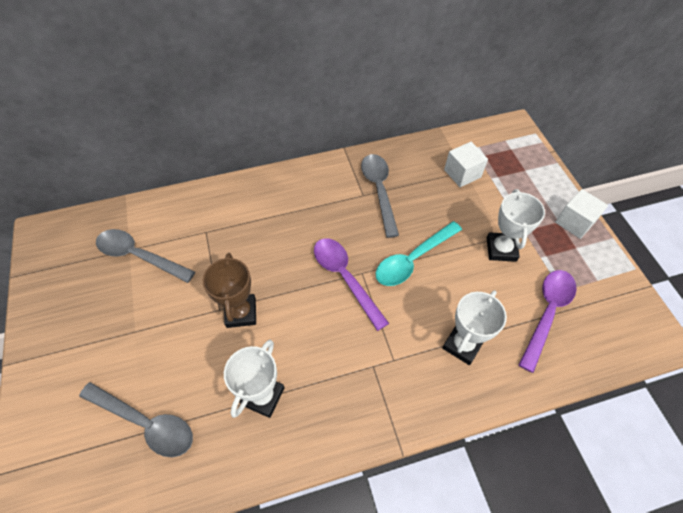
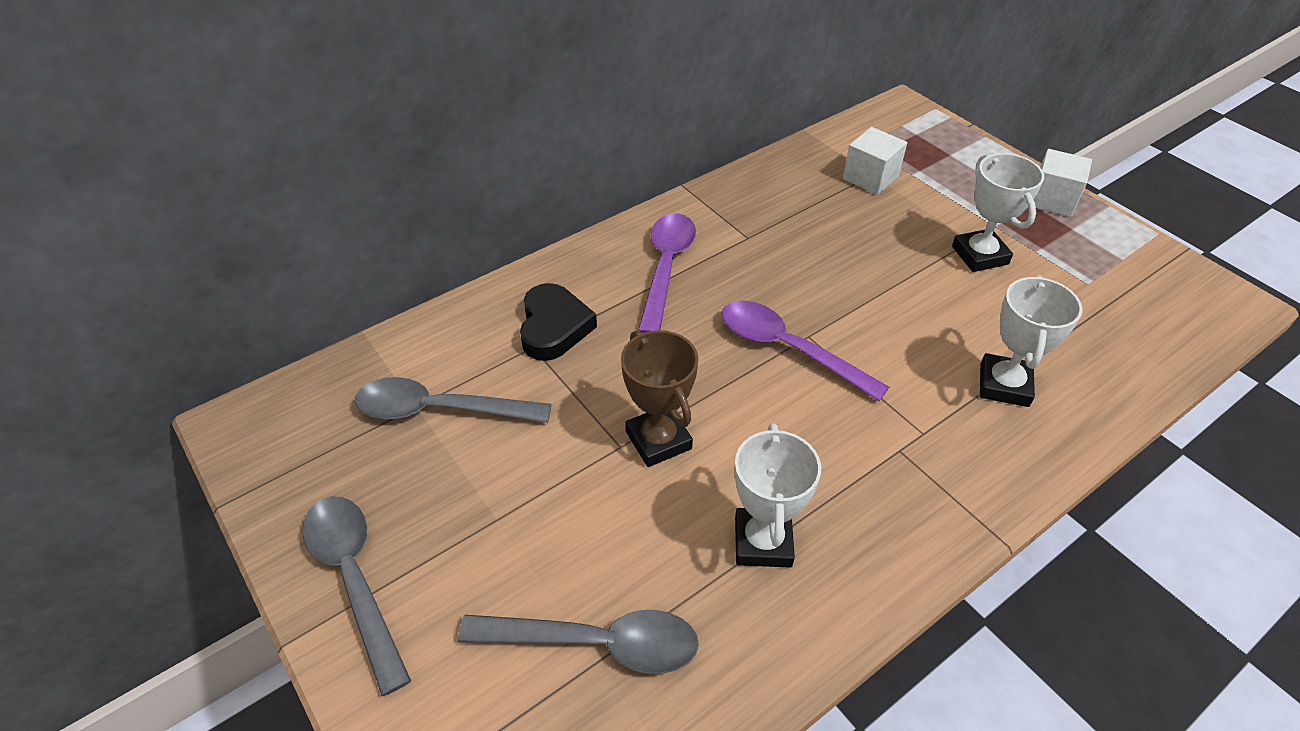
camera: 20 degrees left, 10 degrees down
(223, 222) = (554, 327): none -> black heart
(379, 190) = (767, 226): grey spoon -> grey spoon (354, 578)
(412, 260) = (870, 300): turquoise spoon -> none
(547, 313) = (1086, 314): purple spoon -> purple spoon (666, 267)

